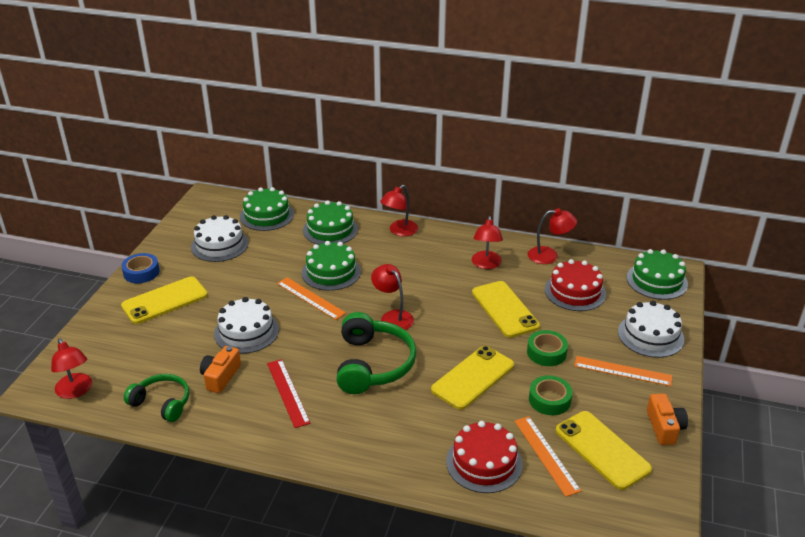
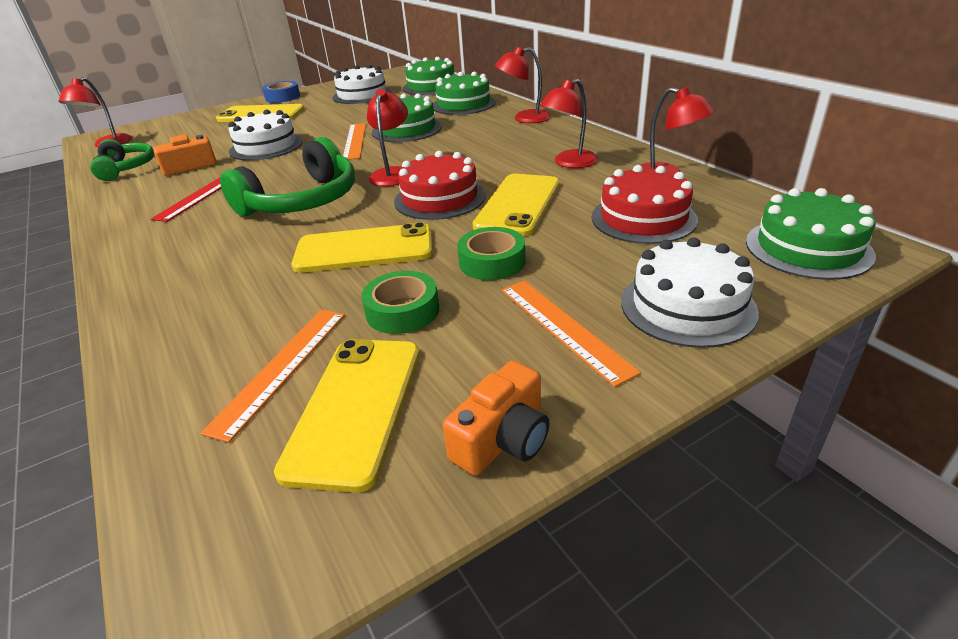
camera: 45 degrees right, 0 degrees up
(484, 462) = (209, 334): red cake -> red cake (440, 198)

